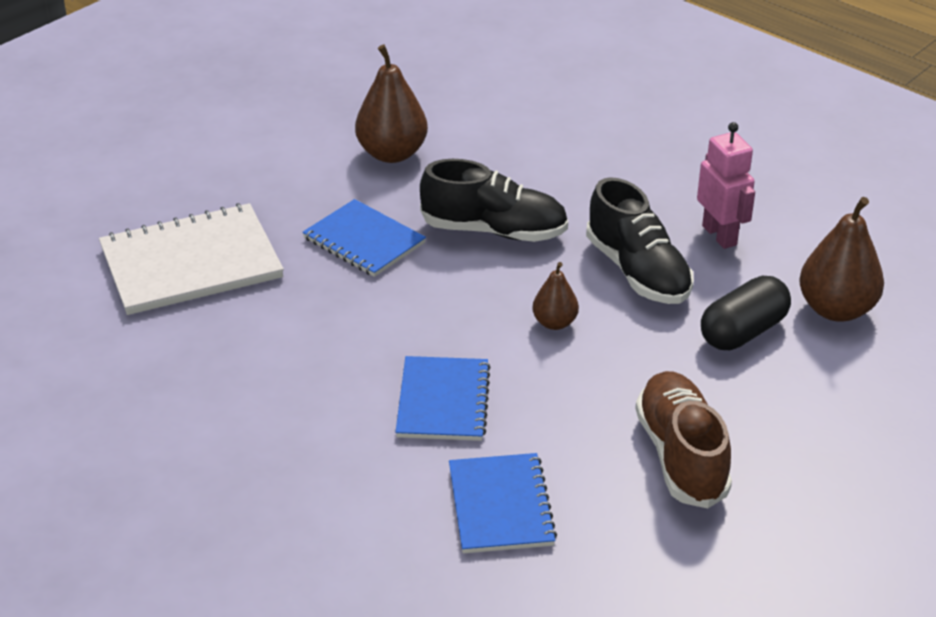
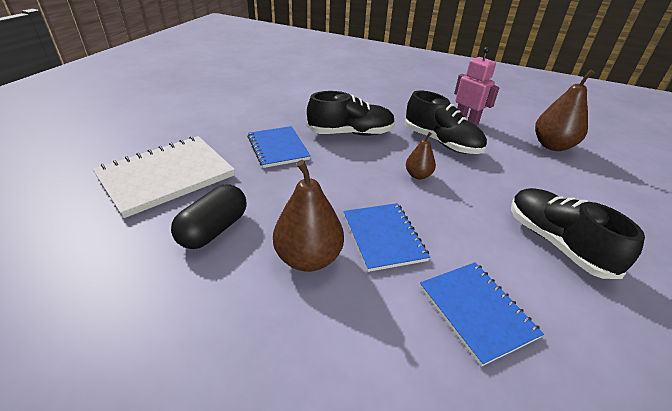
camera: 20 degrees left, 0 degrees up
(364, 241) = (278, 148): blue notebook -> blue notebook turned 45 degrees clockwise
(392, 153) = (273, 105): brown pear -> brown pear (308, 258)
(681, 455) = (556, 243): brown shoe -> black shoe
(743, 332) = (520, 163): black capsule -> black capsule (214, 230)

